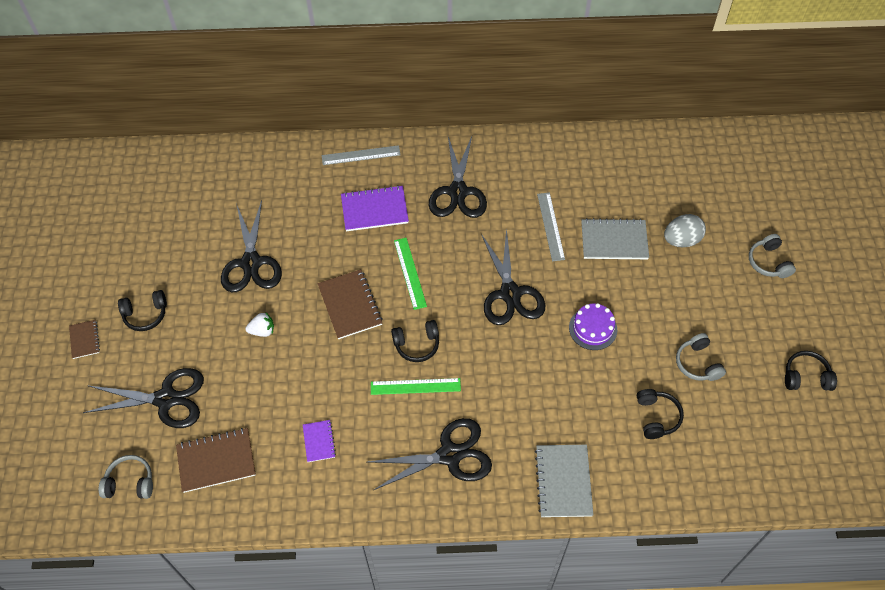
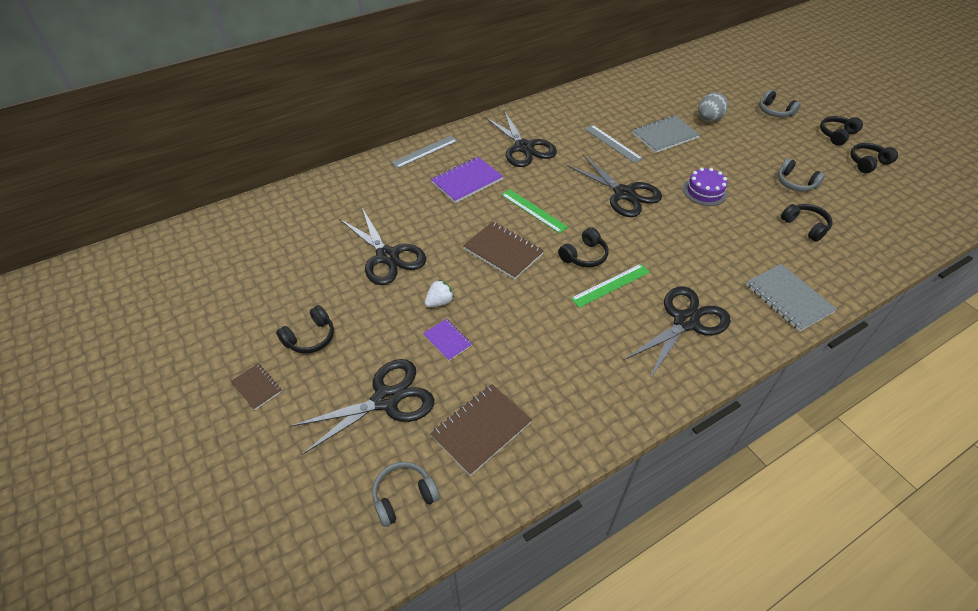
camera: 30 degrees left, 10 degrees down
(319, 441) = (566, 365): purple notebook -> purple notebook (447, 340)
(809, 325) = (836, 135): none -> black headphones

